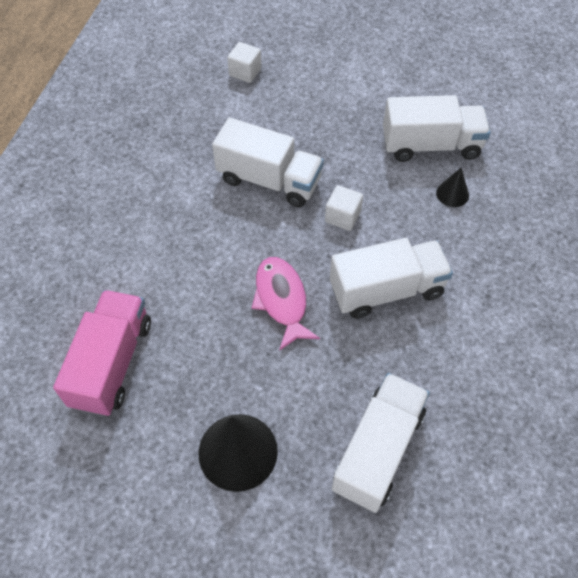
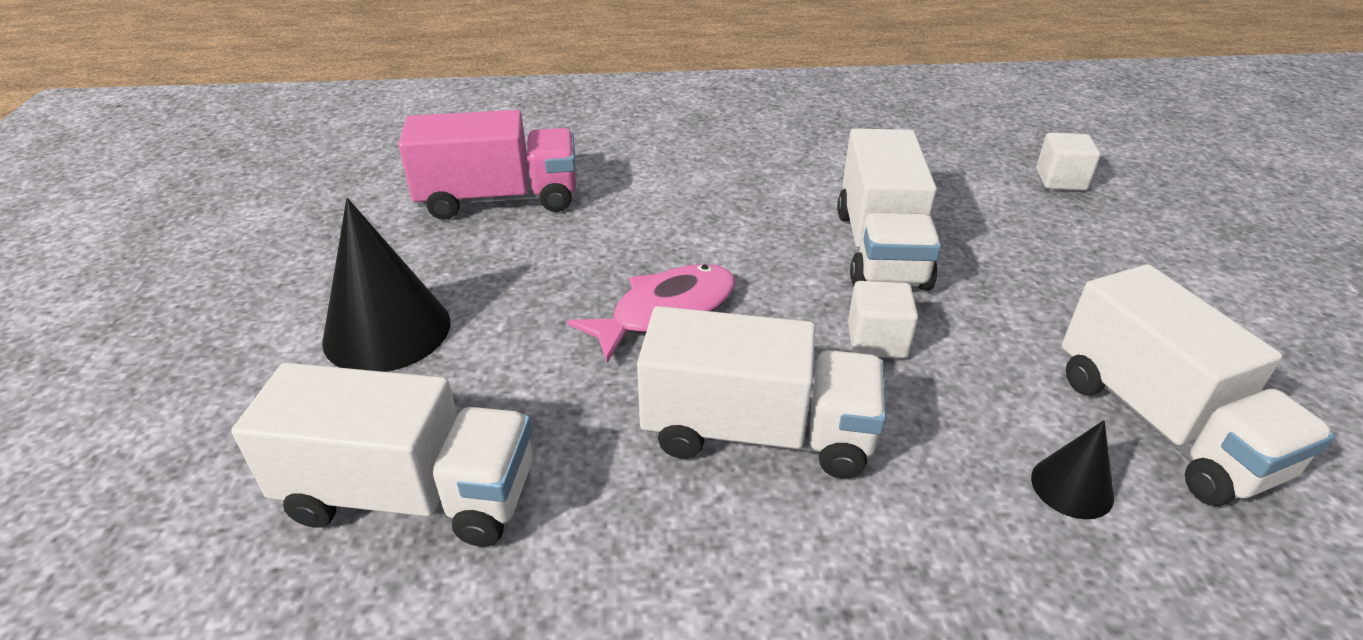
camera: 70 degrees right, 20 degrees down
(386, 290) = (757, 432): white truck -> white truck turned 45 degrees counterclockwise

